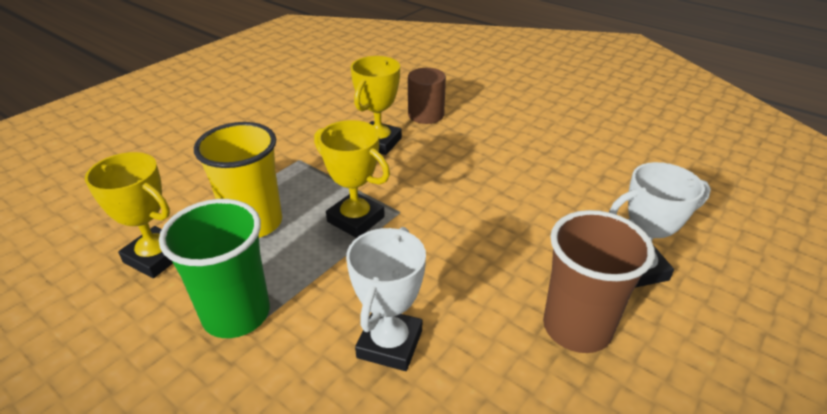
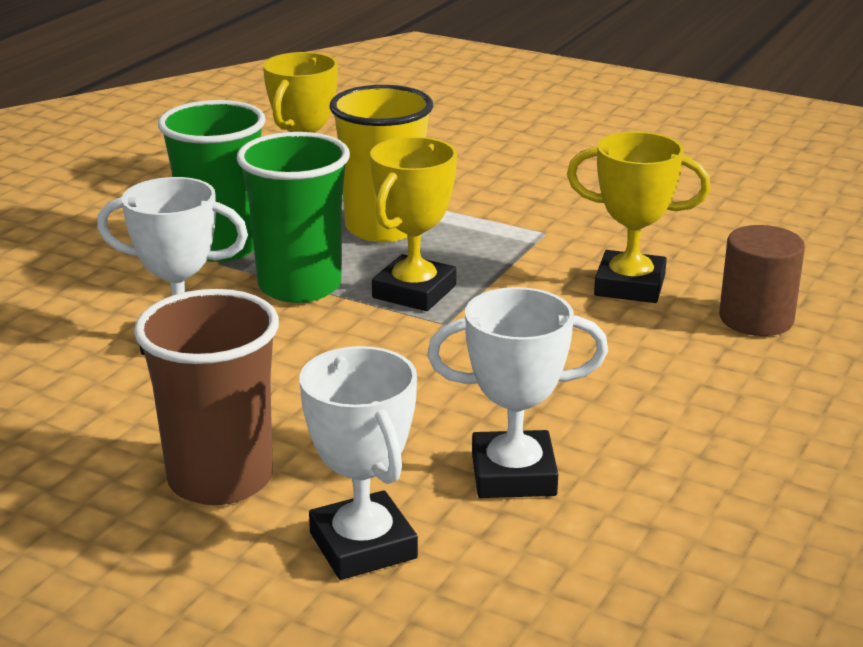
camera: 80 degrees right, 10 degrees down
(325, 272) = (300, 286): none -> green cup
(565, 208) = (513, 474): none -> white trophy

